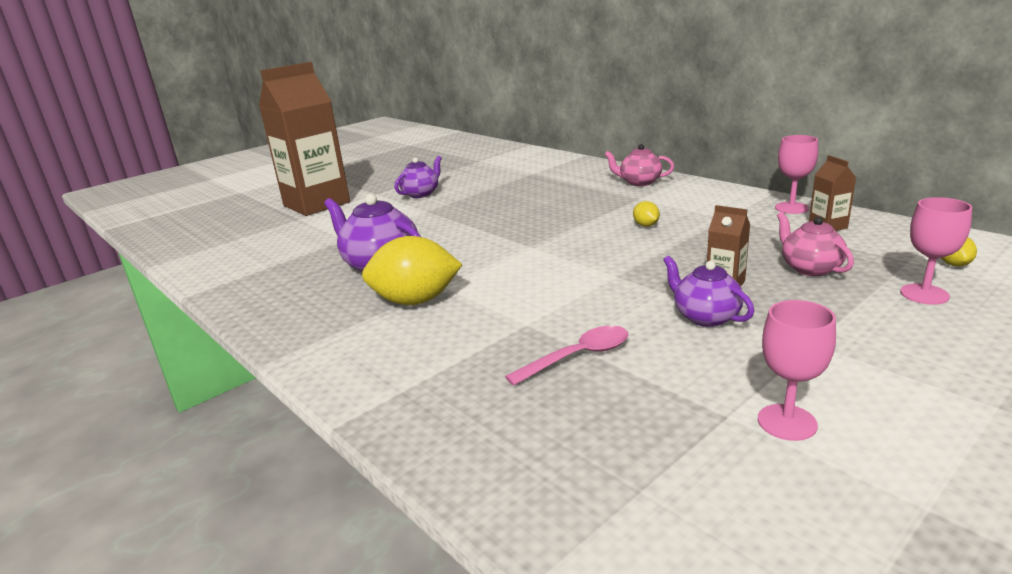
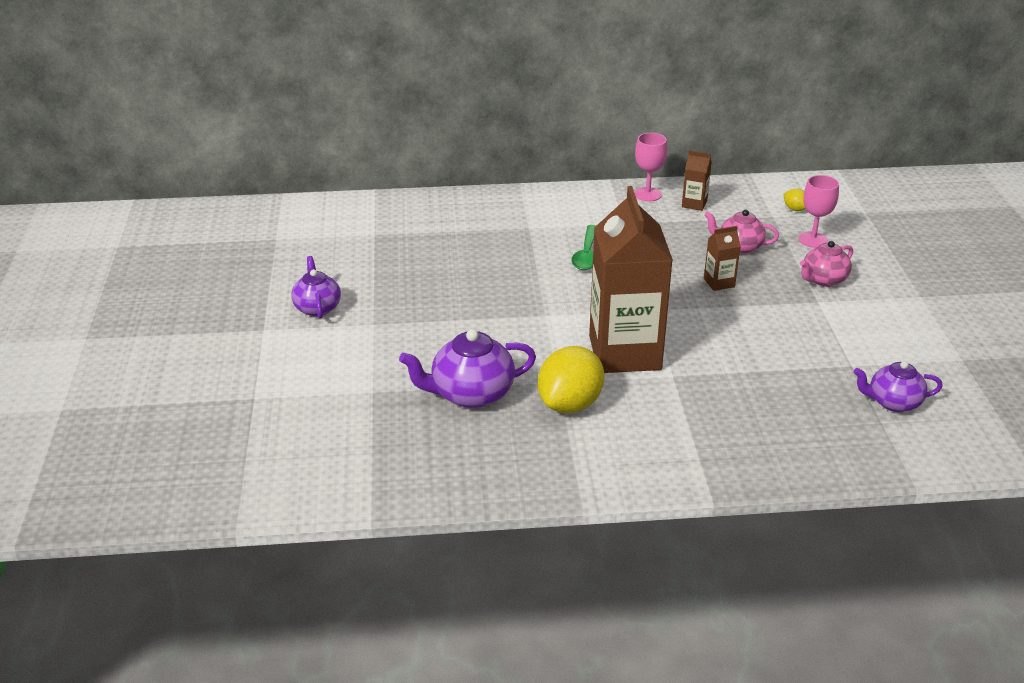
camera: 55 degrees left, 10 degrees up
(316, 204) = (226, 373): brown carton -> brown carton (624, 353)
(578, 356) = (739, 377): pink spoon -> none
(639, 182) = (495, 209): pink teapot -> pink teapot (823, 280)
(646, 225) = (586, 254): yellow lemon -> green spoon
(705, 317) = (749, 313): purple teapot -> purple teapot (893, 402)
(787, 422) = (874, 353): pink goblet -> none

